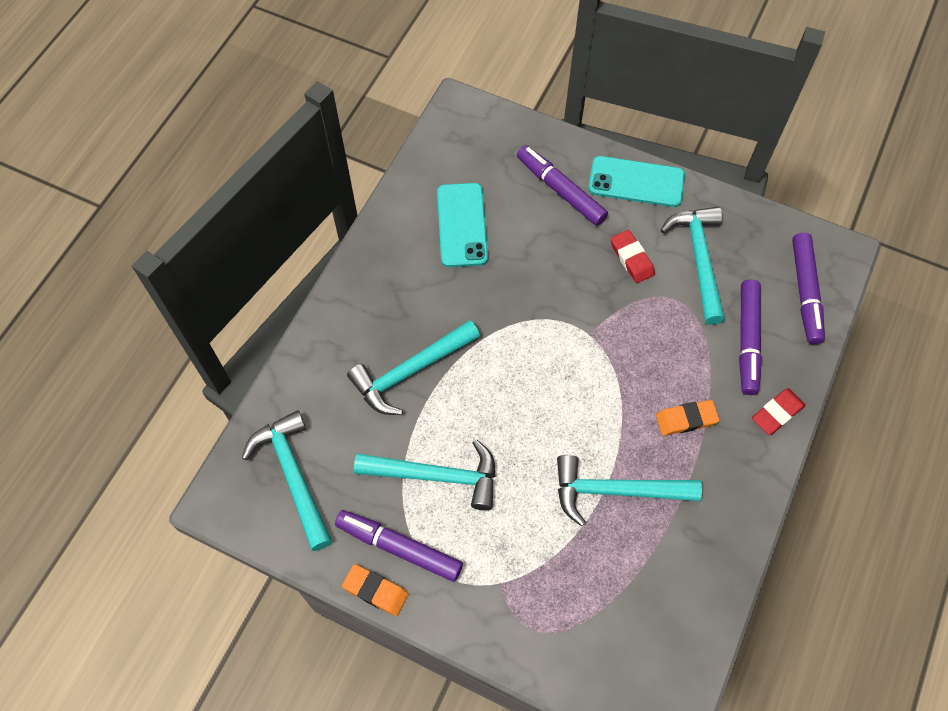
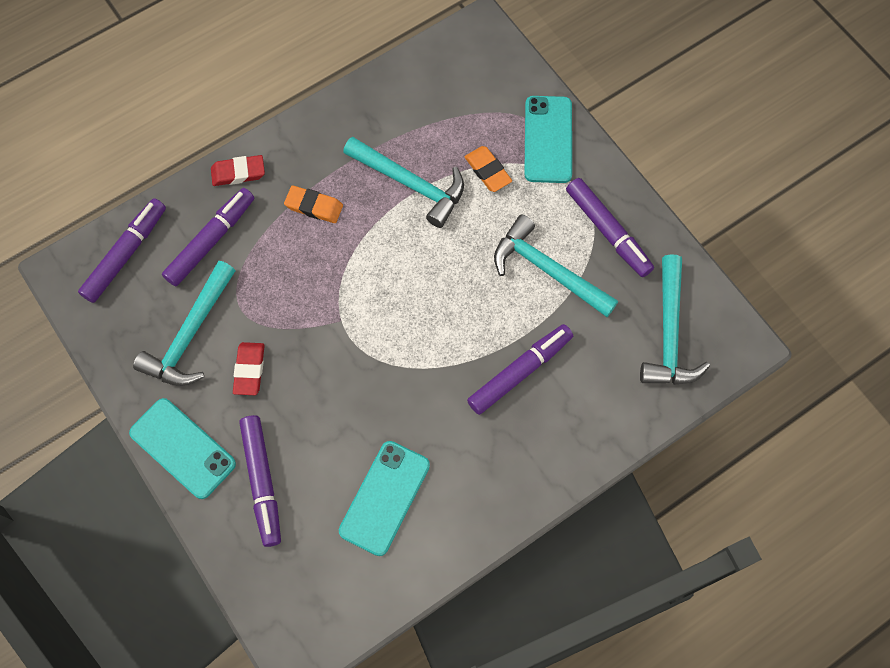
camera: 150 degrees left, 5 degrees up
(375, 591) = (642, 210): orange eraser -> orange eraser (487, 171)
(410, 371) = (520, 372): turquoise hammer -> purple marker
(513, 618) = (548, 139): none -> turquoise phone

